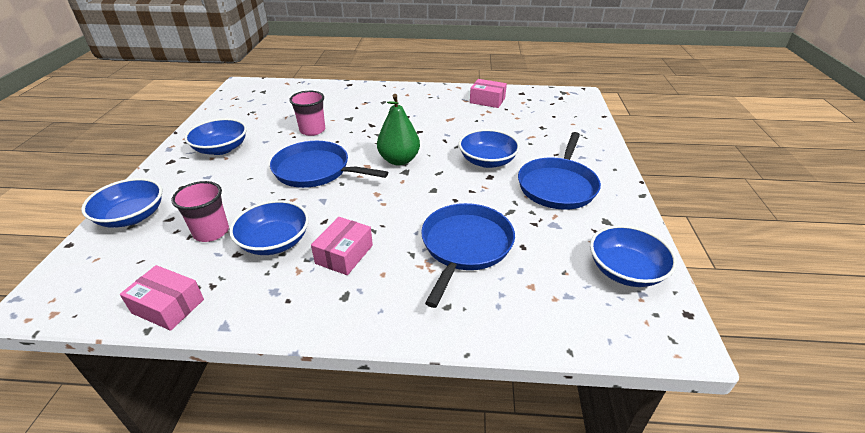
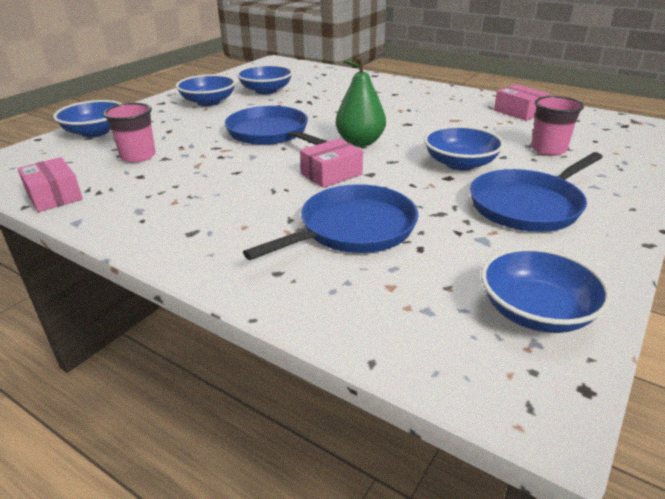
camera: 30 degrees right, 5 degrees down
(274, 242) = (178, 176): blue bowl -> blue bowl (266, 90)
(312, 130) = (300, 103): pink cup -> pink cup (548, 149)
(344, 254) = (226, 201): pink box -> pink box (331, 174)

